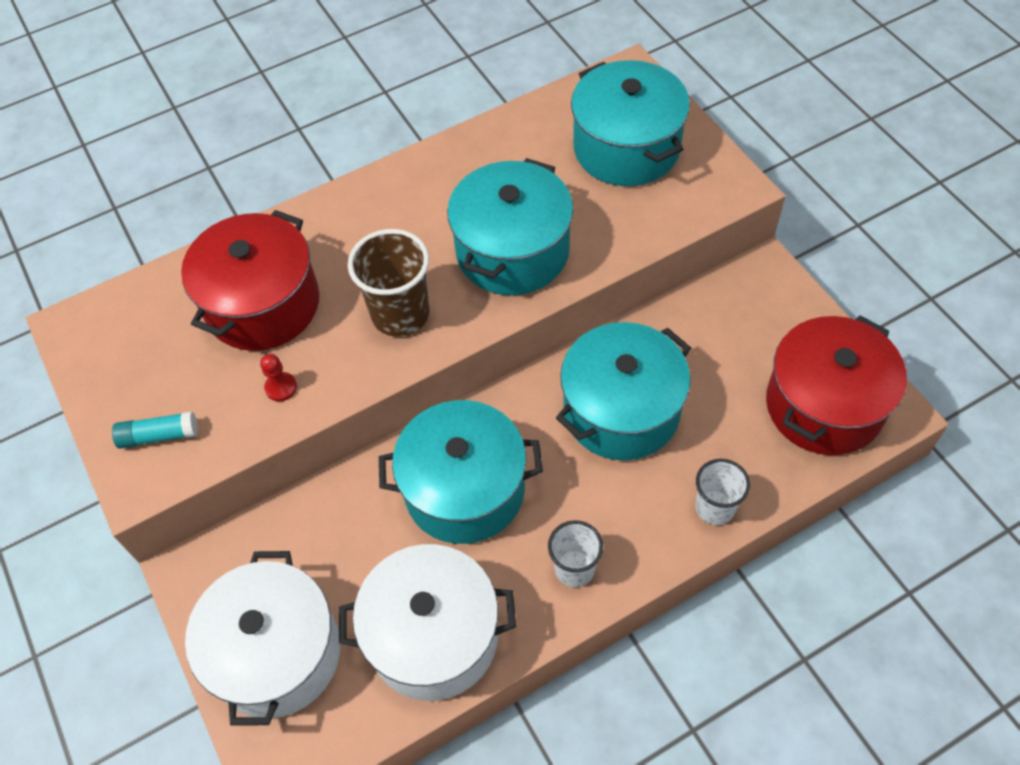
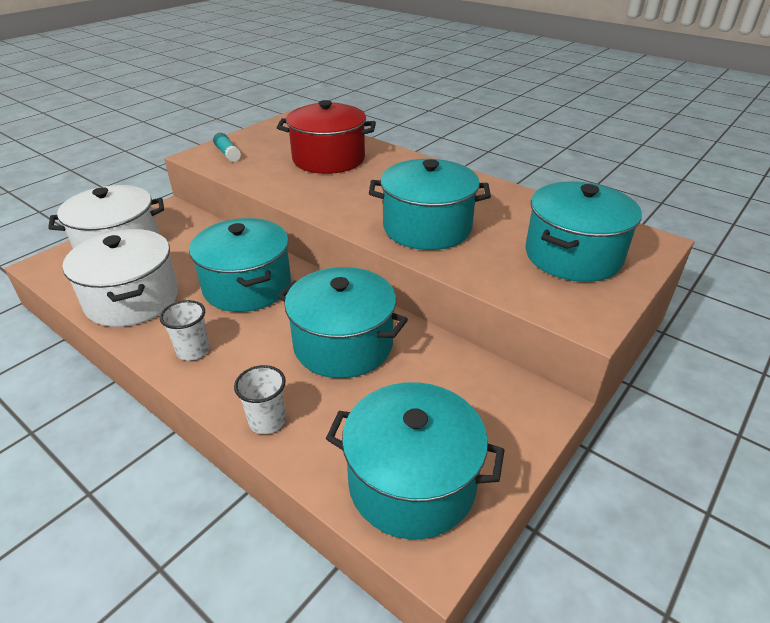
camera: 65 degrees right, 20 degrees down
(281, 387) = (272, 176): red pawn -> none
(400, 314) = (346, 199): brown cup -> none
(824, 405) = (412, 482): red pot -> turquoise pot

